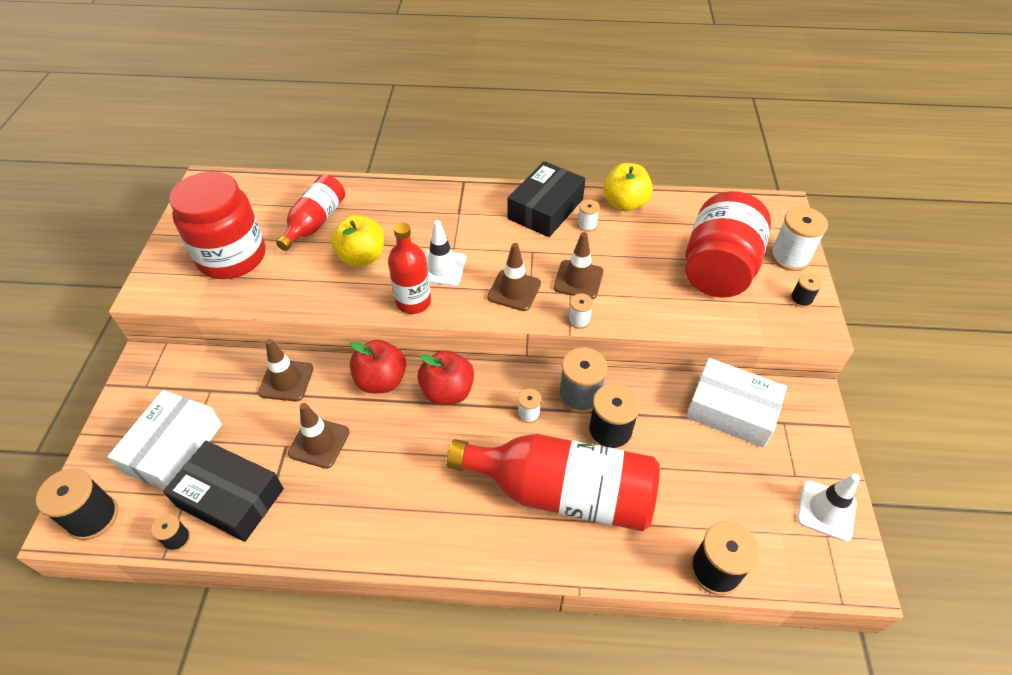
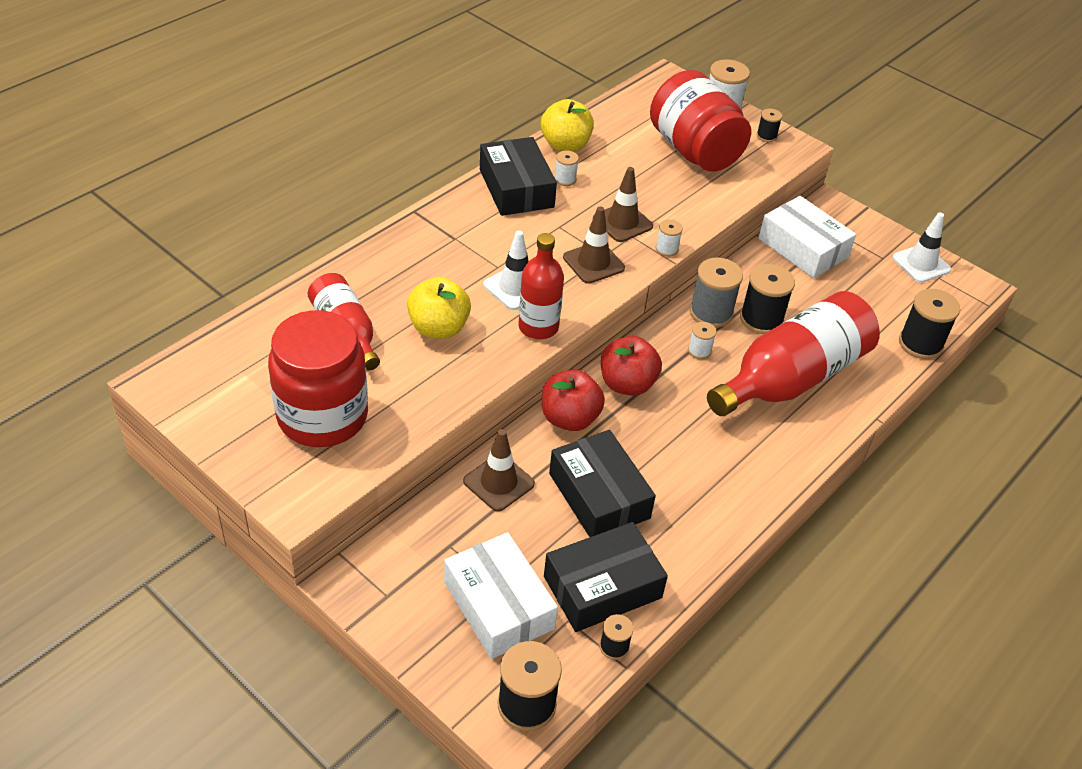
camera: 55 degrees left, 5 degrees down
(319, 442) = (599, 495): brown traffic cone -> black box
(731, 410) = (803, 248): white box -> white box turned 75 degrees clockwise

